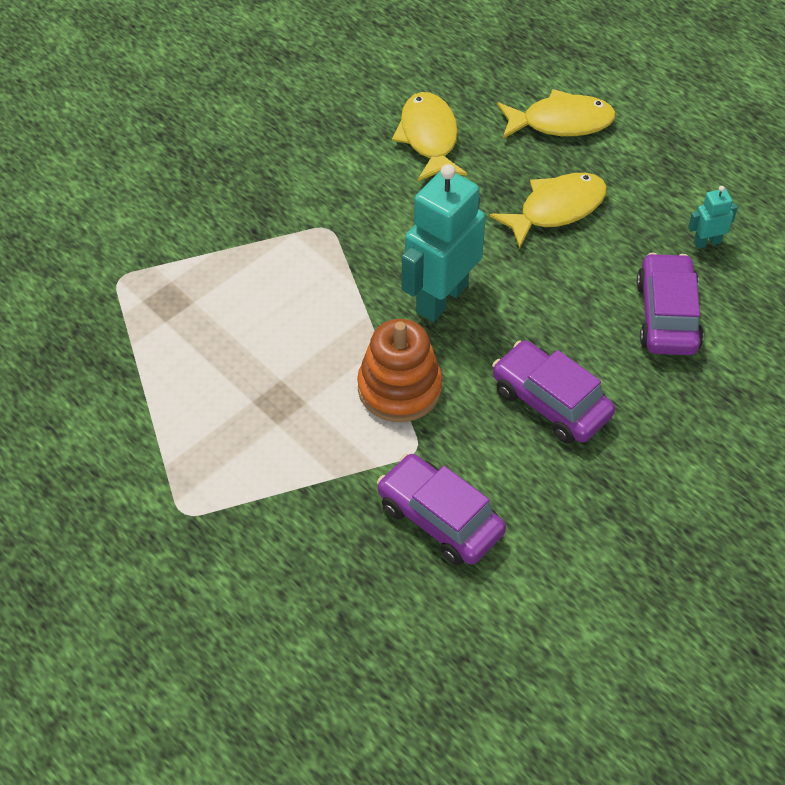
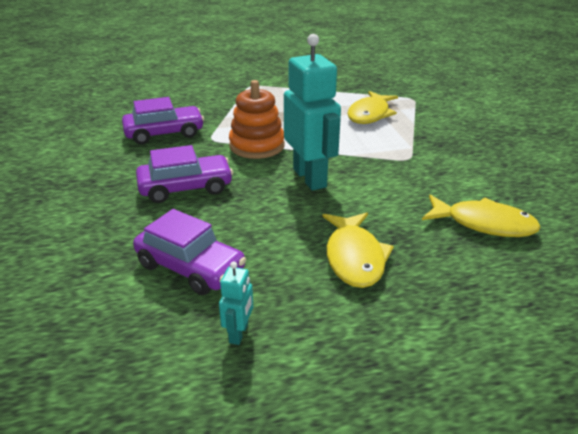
camera: 120 degrees right, 20 degrees down
(561, 122) = (472, 308): yellow fish -> yellow fish (370, 114)

